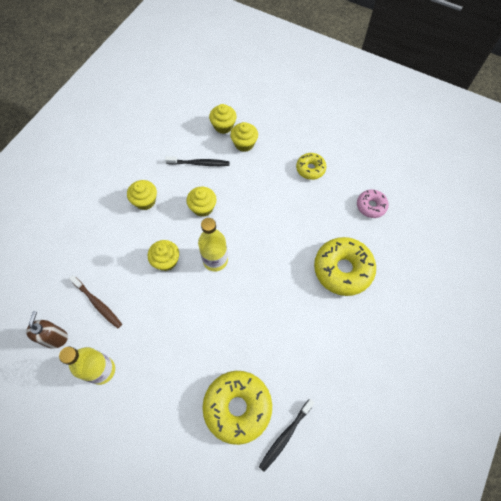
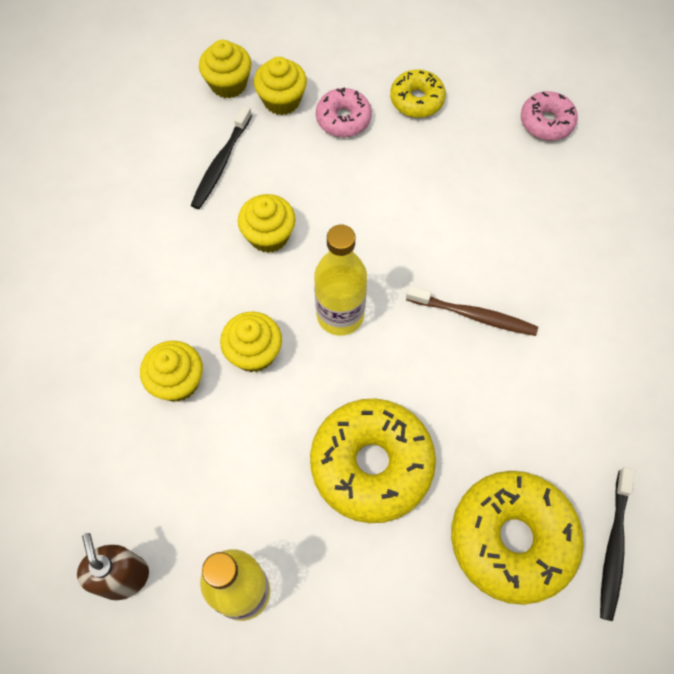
camera: 25 degrees left, 0 degrees up
(98, 304) = (170, 481): brown toothbrush -> brown toothbrush (474, 315)
(145, 201) = (158, 266): yellow cupcake -> yellow cupcake (177, 381)
(199, 163) = (221, 163): black toothbrush -> black toothbrush turned 135 degrees clockwise
(269, 164) = (343, 119): none -> pink donut
(343, 269) = (557, 241): yellow donut -> yellow donut (371, 464)

